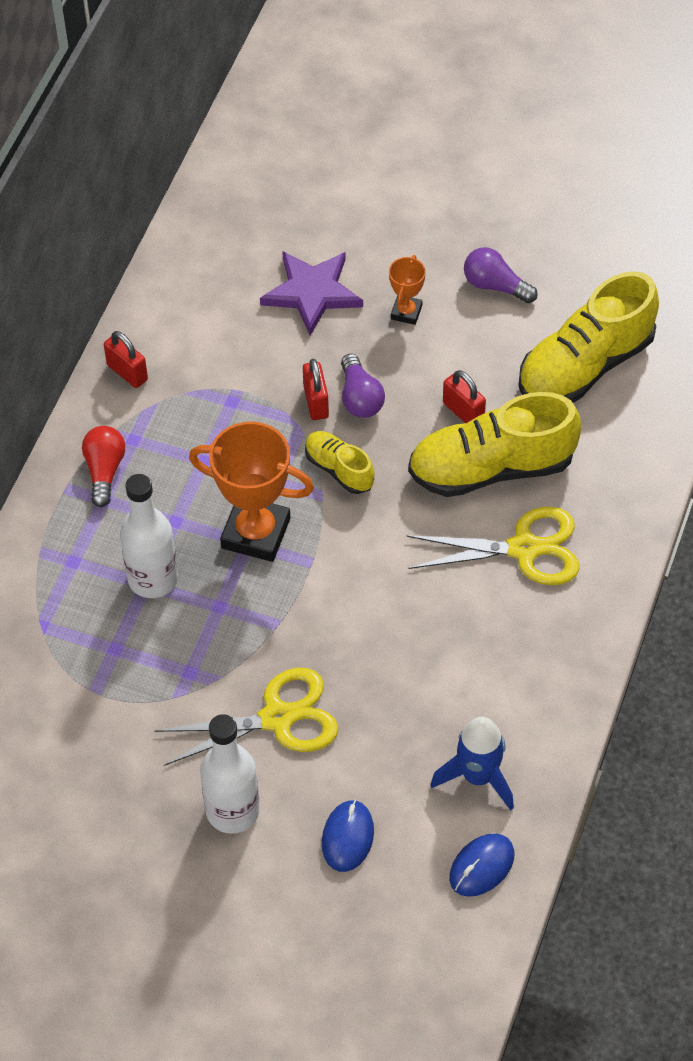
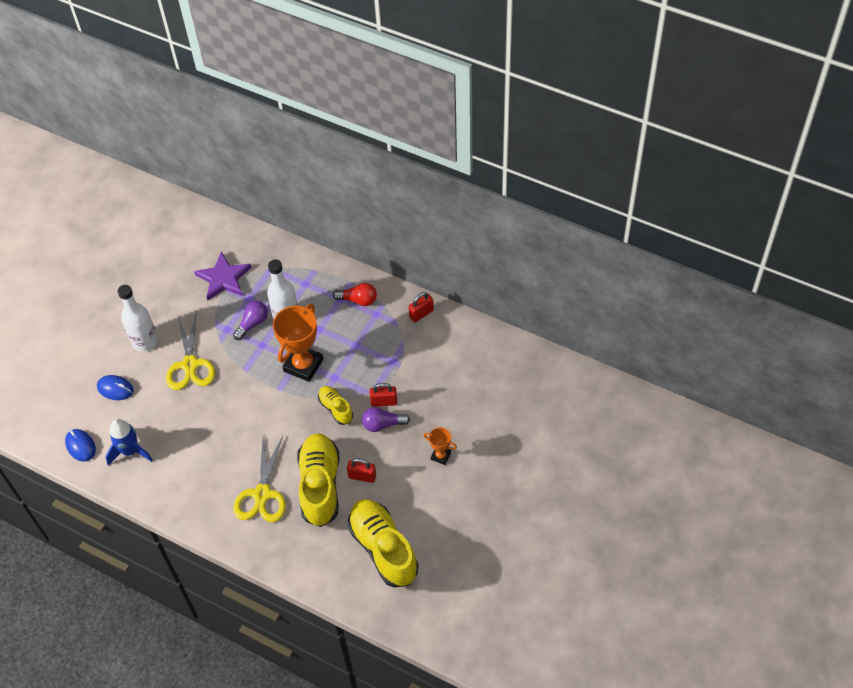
camera: 100 degrees right, 0 degrees up
(312, 293) = (463, 408): purple star -> purple star (223, 278)
(339, 469) = (336, 408): yellow shoe -> yellow shoe turned 90 degrees counterclockwise
(463, 412) = (362, 476): red padlock -> red padlock turned 45 degrees clockwise
(495, 286) = (453, 507): purple light bulb -> purple light bulb (252, 324)

